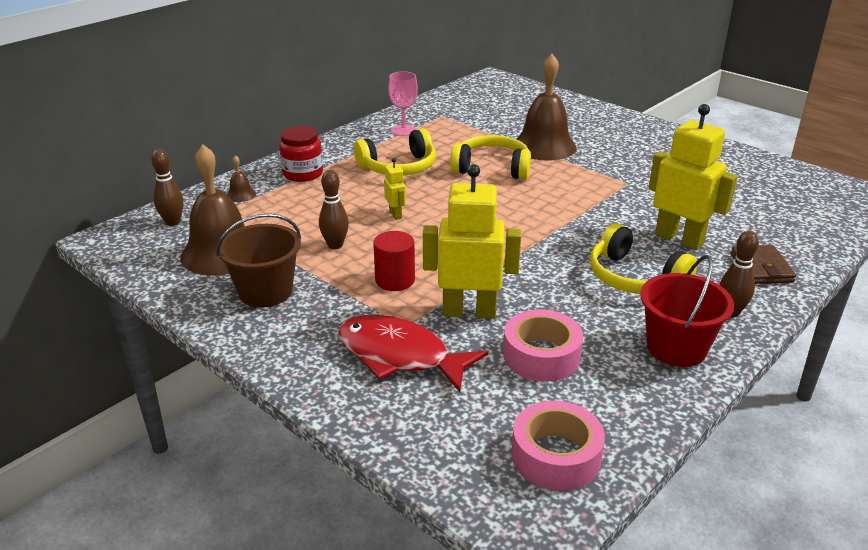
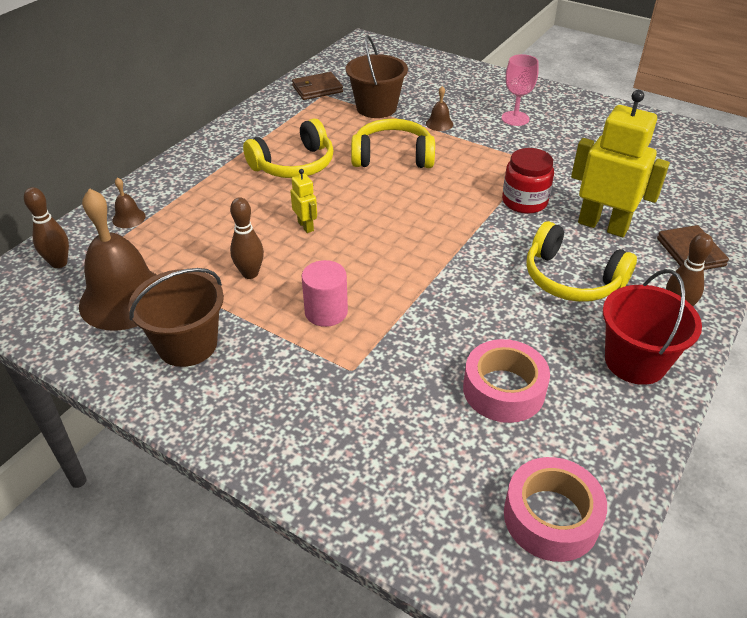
camera: 10 degrees left, 10 degrees up
(303, 173) = (191, 183): red jar -> red jar (524, 201)
(395, 280) = (326, 312): red cylinder -> pink cylinder
(400, 356) = (356, 410): red fish -> none
(403, 130) = (288, 117): pink goblet -> pink goblet (515, 118)
(437, 111) = (317, 89): none -> brown wallet
(469, 311) = (415, 343): yellow robot -> none
(488, 129) = (376, 108): none -> brown bucket
(544, 146) = (439, 124): brown bell -> brown bell, size x0.41

